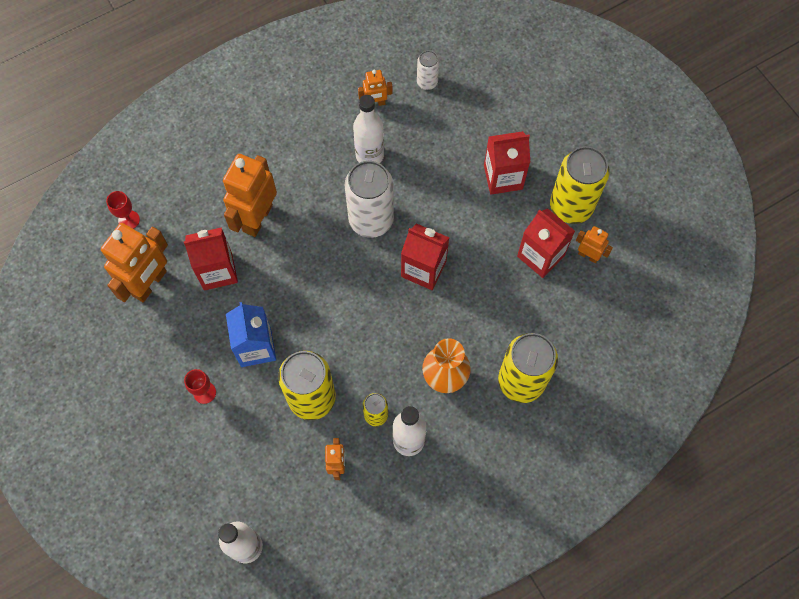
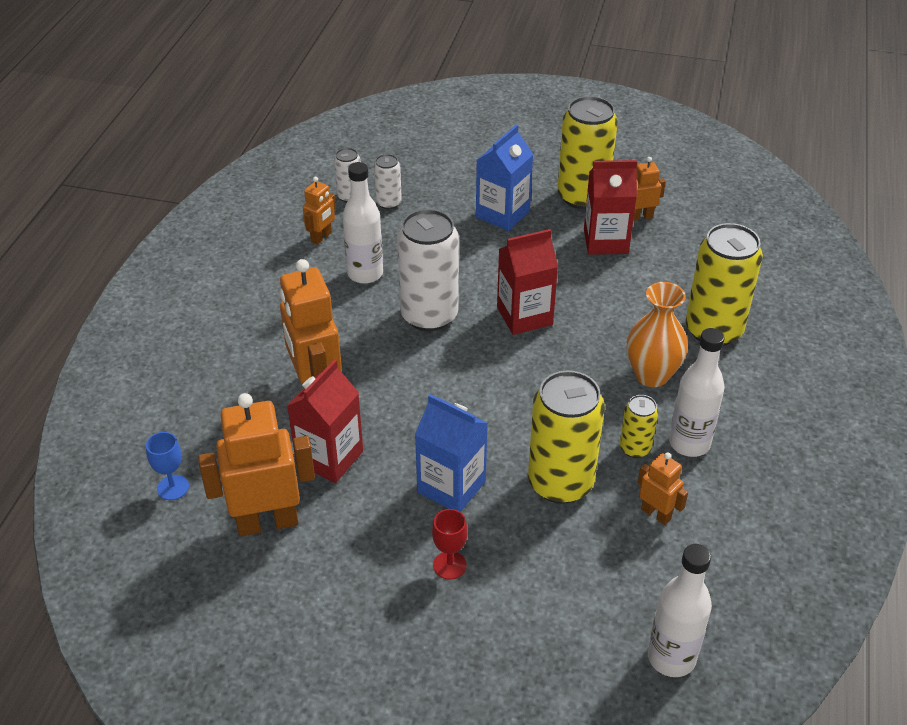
camera: 45 degrees left, 25 degrees down
(129, 220) = (173, 487): red goblet -> blue goblet
(150, 283) = (267, 522): orange robot -> orange robot turned 90 degrees counterclockwise
(444, 108) = (388, 203): none -> white can
(503, 177) = (502, 214): red carton -> blue carton

